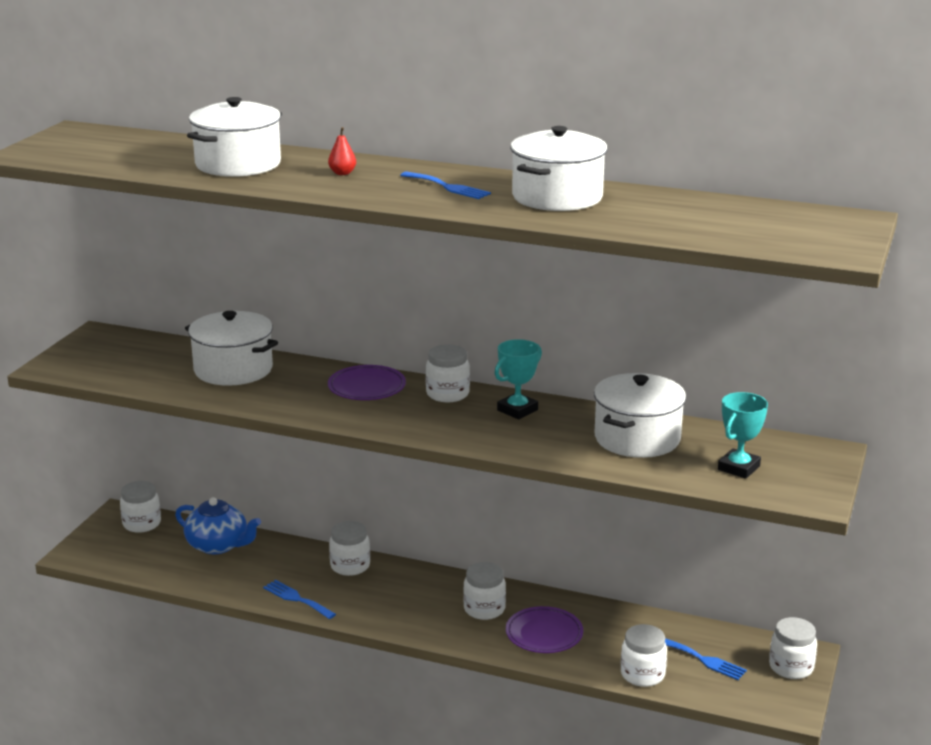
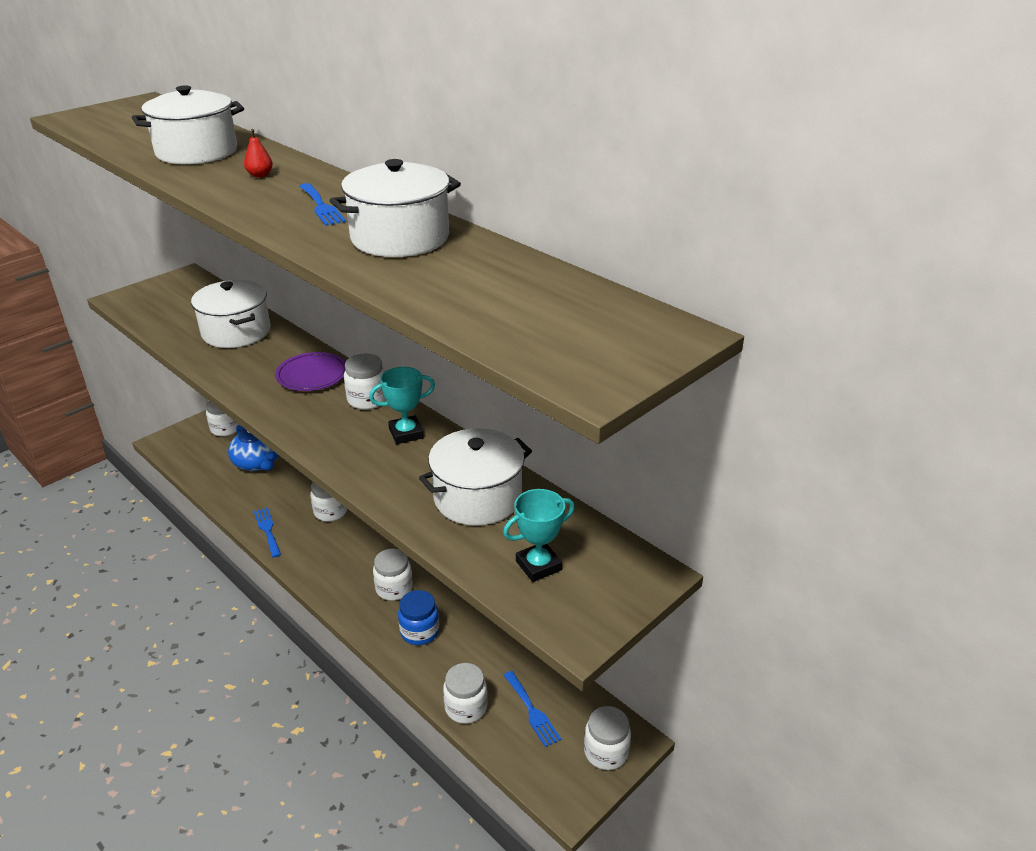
camera: 25 degrees right, 10 degrees up
(544, 634) = (419, 632): purple plate -> blue jar

